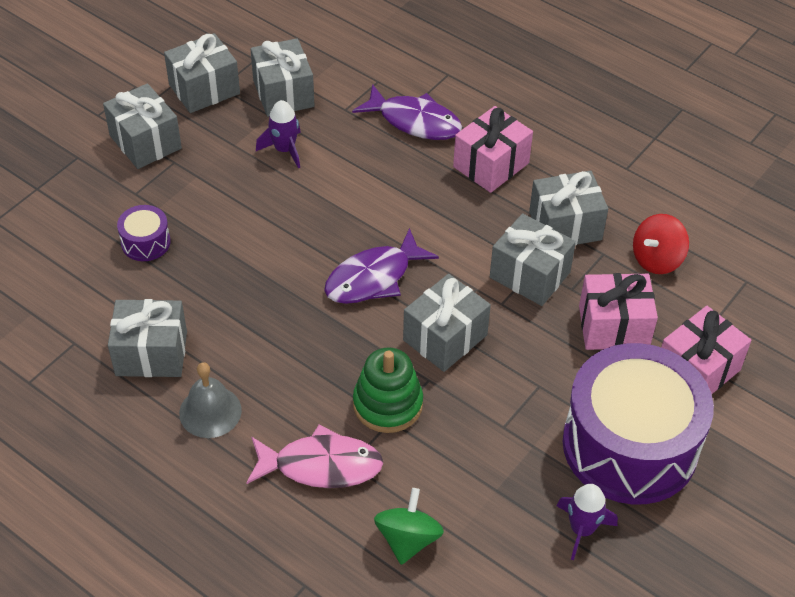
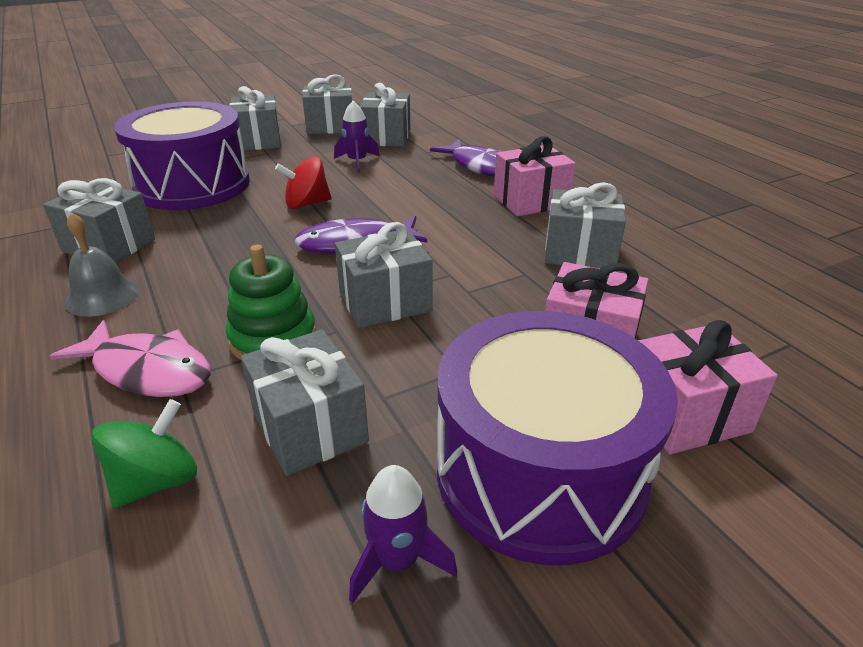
camera: 25 degrees right, 15 degrees down
(146, 242) = (193, 185): purple drum -> purple drum, size x2.48
(529, 275) = (515, 277): grey gift -> grey gift (309, 427)
(657, 259) = (675, 298): red spinning top -> red spinning top (307, 204)

